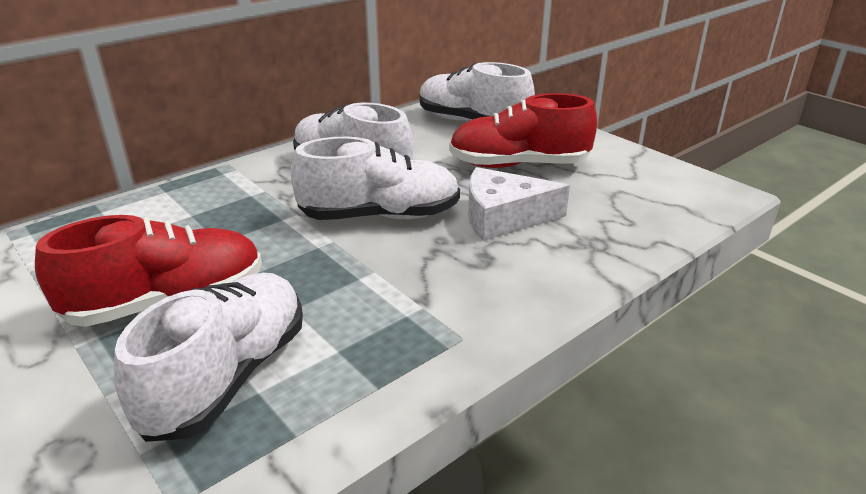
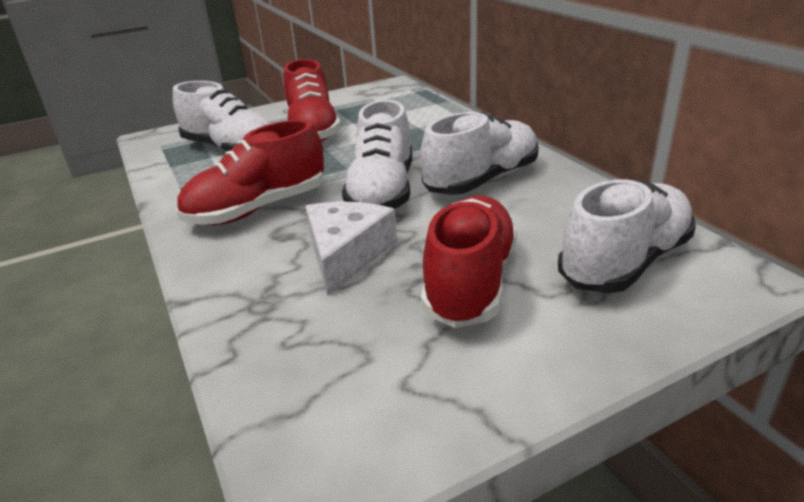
camera: 105 degrees right, 0 degrees up
(433, 289) = (258, 209): none -> red shoe

